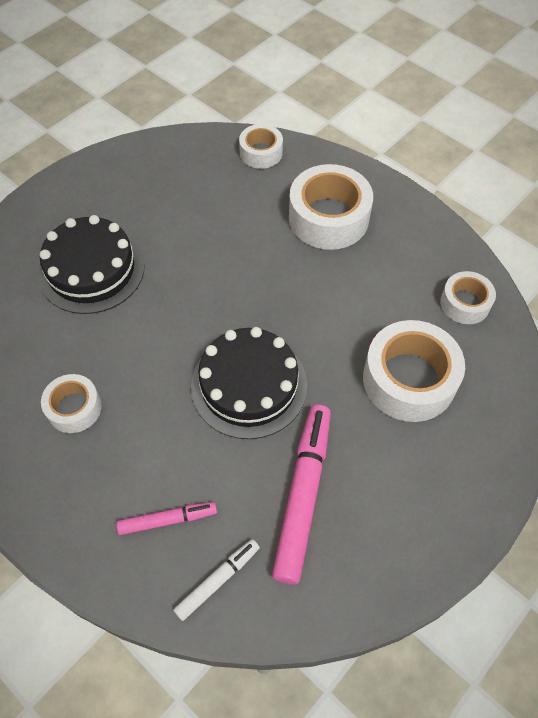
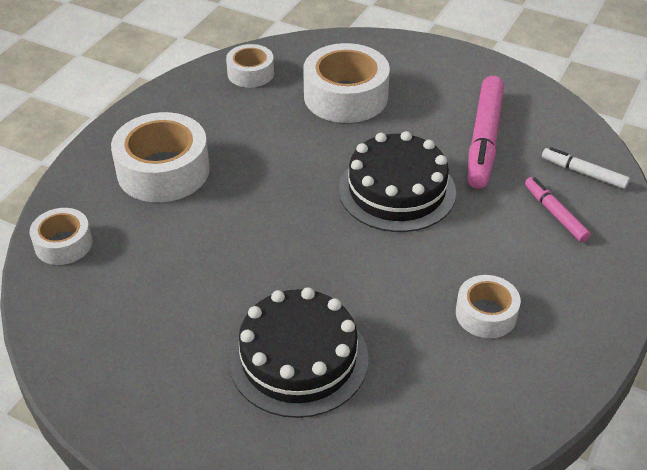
camera: 105 degrees left, 15 degrees down
(303, 494) = (484, 139): pink marker -> pink marker turned 75 degrees counterclockwise

